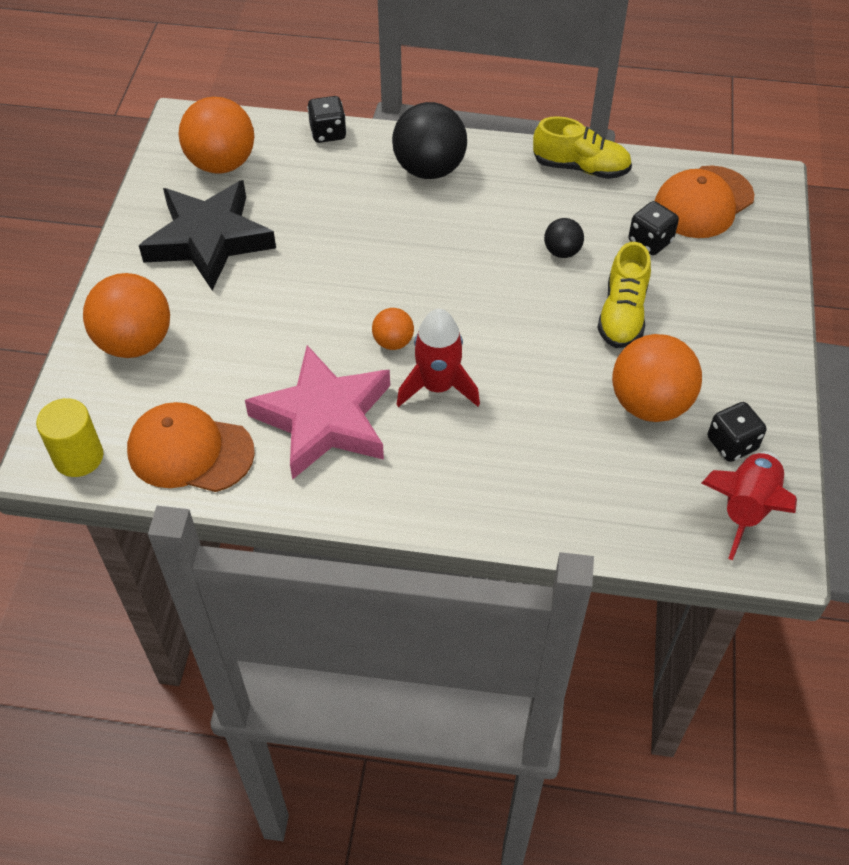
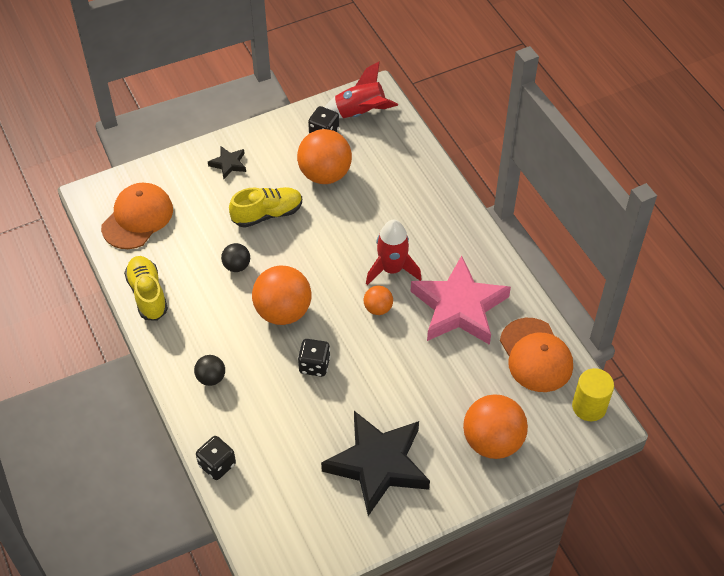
camera: 125 degrees left, 0 degrees up
(221, 163) = (300, 512): orange ball -> orange ball (283, 311)
(429, 169) = (211, 378): black ball -> black ball, size x0.51
(650, 241) = (194, 228): black dice -> black dice (314, 365)
(703, 202) = (137, 218): orange cap -> orange cap turned 75 degrees counterclockwise
(738, 317) = (228, 164): none -> black star

